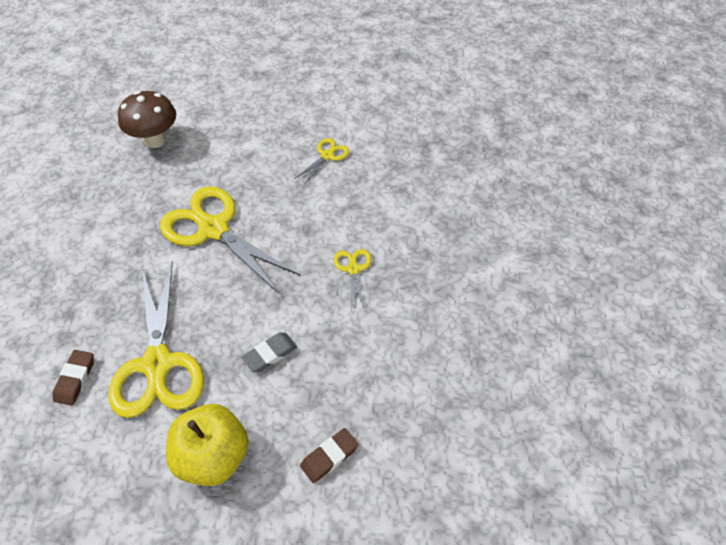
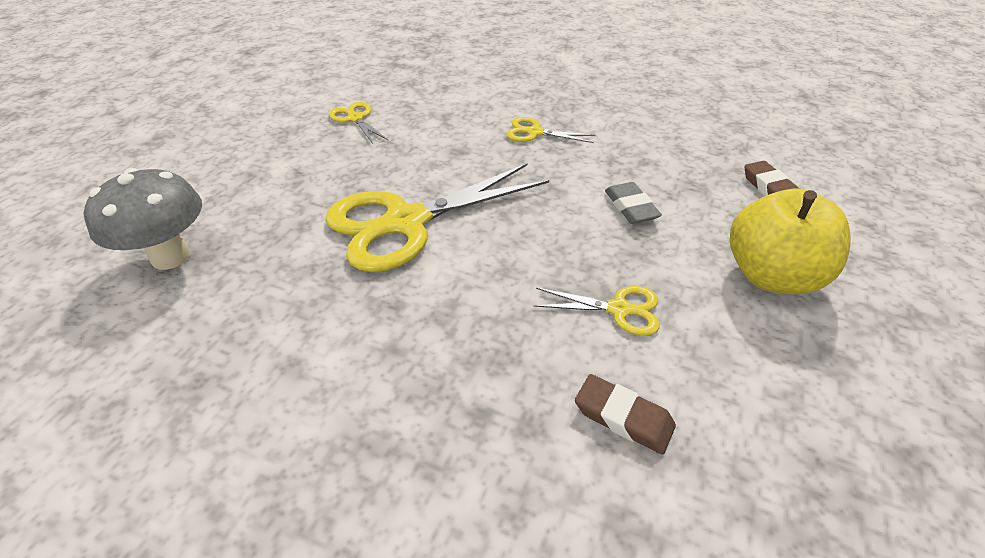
camera: 70 degrees left, 10 degrees down
(155, 140) = (171, 257): brown mushroom -> grey mushroom
(158, 364) = (619, 309): yellow scissors -> yellow scissors, size x0.46

